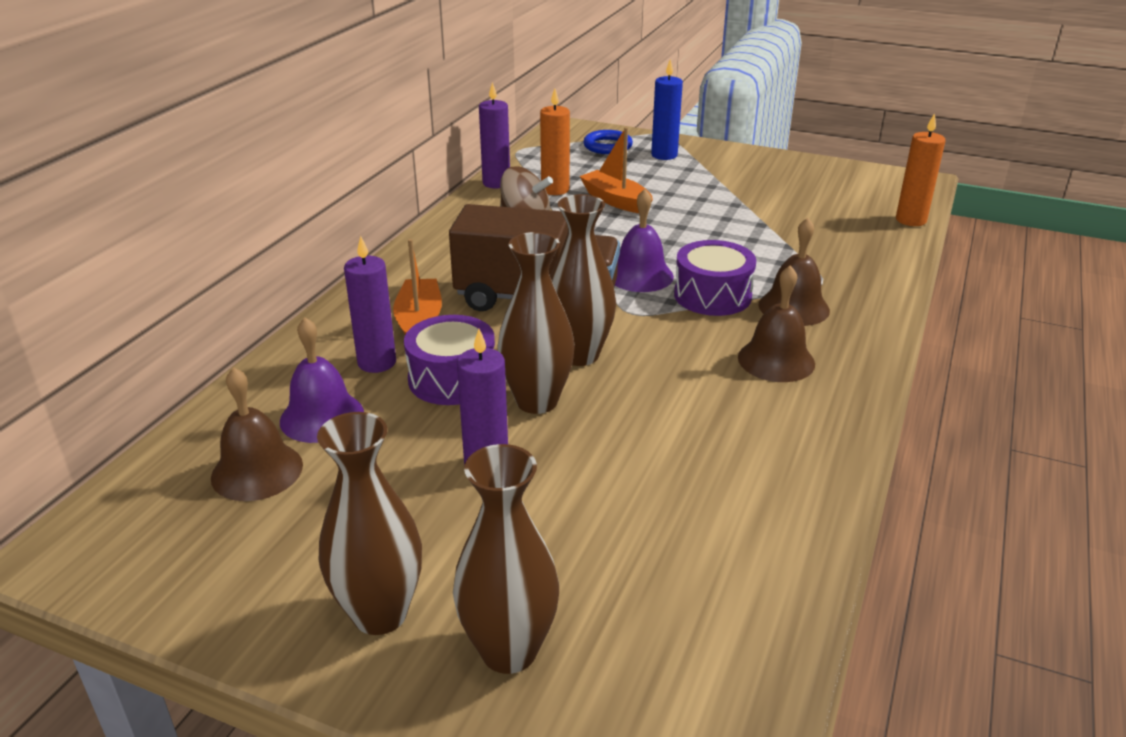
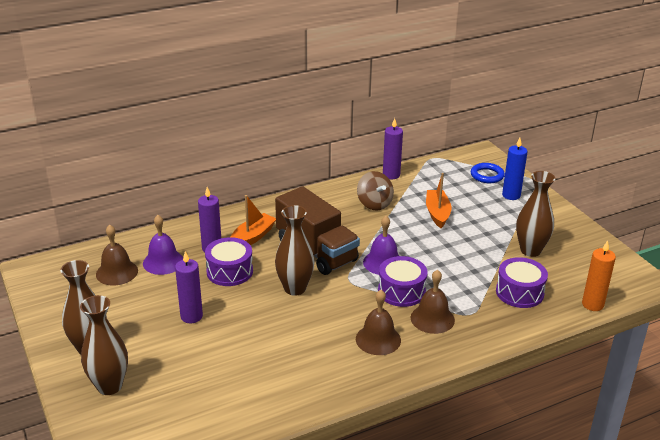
camera: 40 degrees right, 0 degrees up
(537, 401) = (247, 300): brown vase -> brown vase (530, 250)
(555, 190) = (415, 192): orange candle -> none
(830, 240) = (519, 292): none -> purple drum

